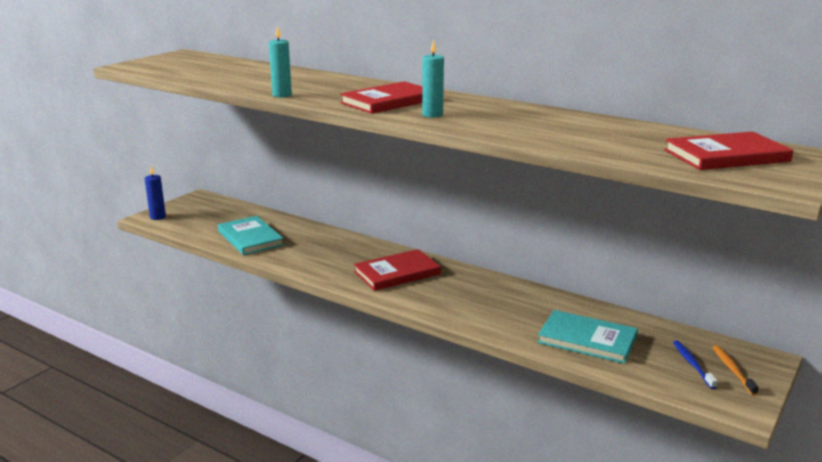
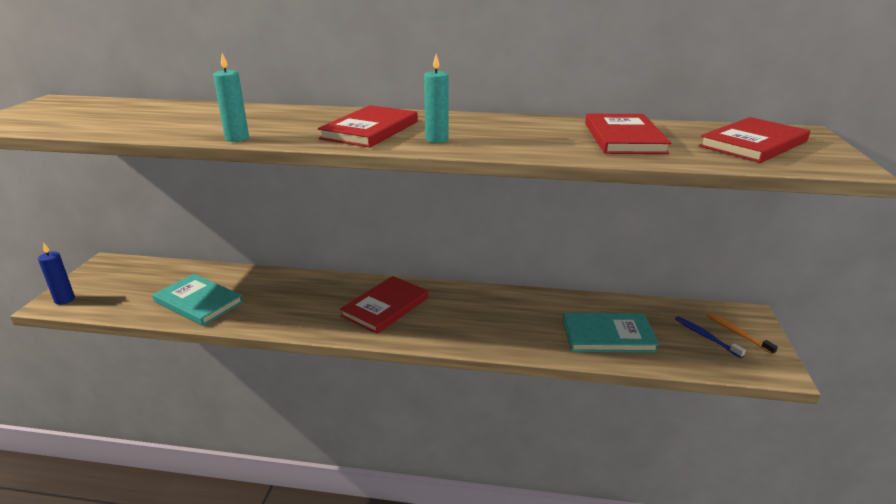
camera: 25 degrees left, 5 degrees up
(602, 134) = (623, 138): none -> red book

